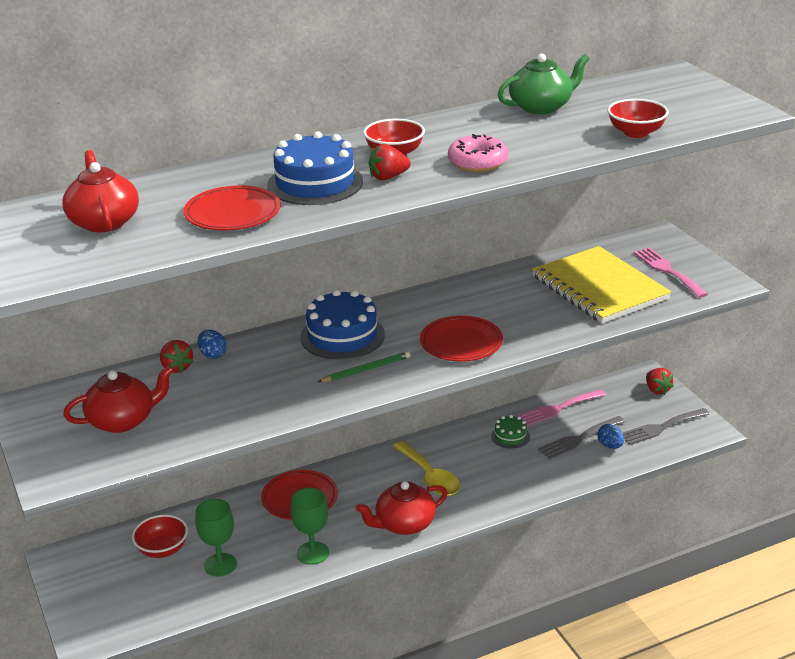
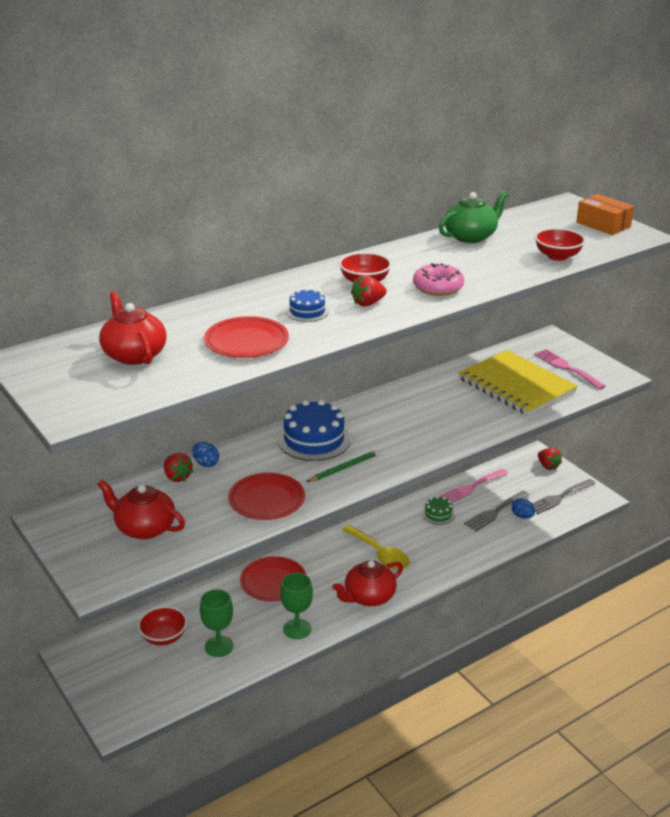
camera: 10 degrees left, 0 degrees up
(123, 420) = (144, 528): red teapot -> red teapot turned 120 degrees counterclockwise
(315, 183) = (307, 311): blue cake -> blue cake, size x0.52
(461, 343) = (417, 439): red plate -> red plate (266, 500)
(708, 98) = (603, 224): none -> orange box

